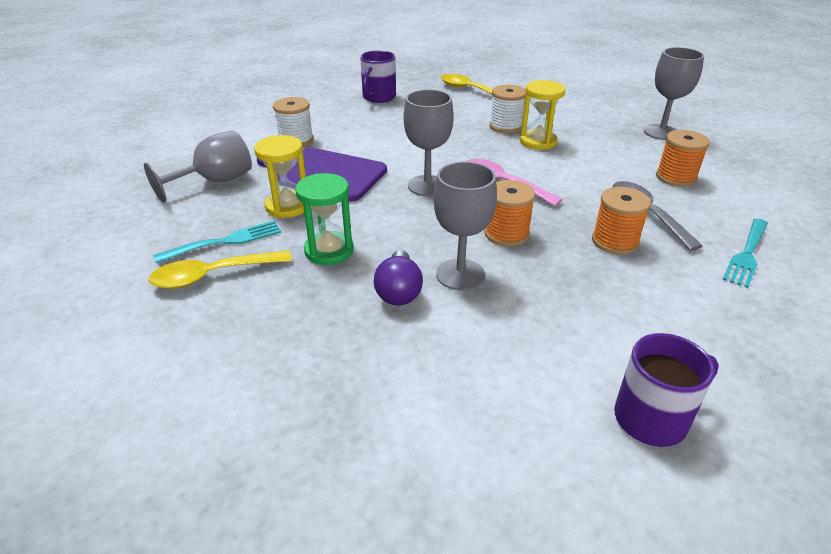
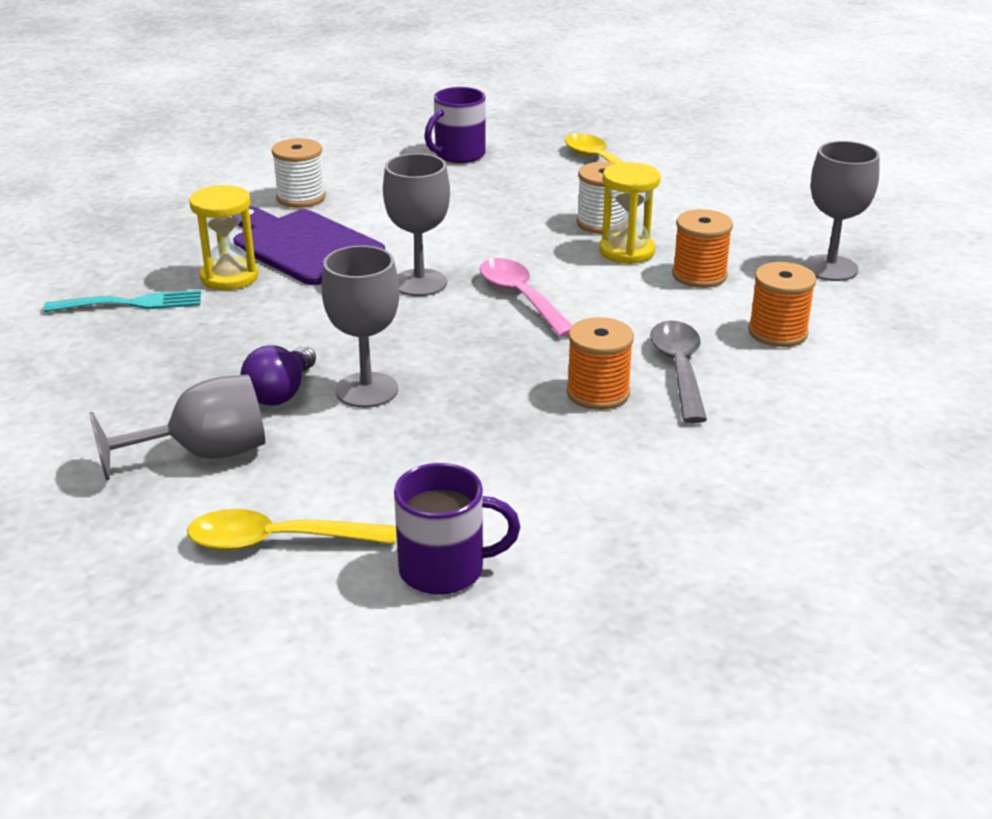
camera: 20 degrees right, 5 degrees down
(213, 275) = (94, 336): yellow spoon -> yellow spoon (277, 541)
(215, 181) = (167, 233): grey goblet -> grey goblet (204, 454)
(329, 250) = (238, 335): green hourglass -> none
(506, 234) = (466, 357): orange spool -> orange spool (699, 275)
(746, 254) = (762, 442): turquoise fork -> none

